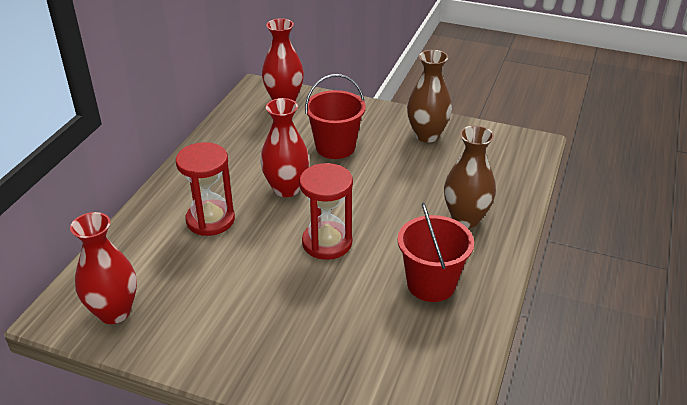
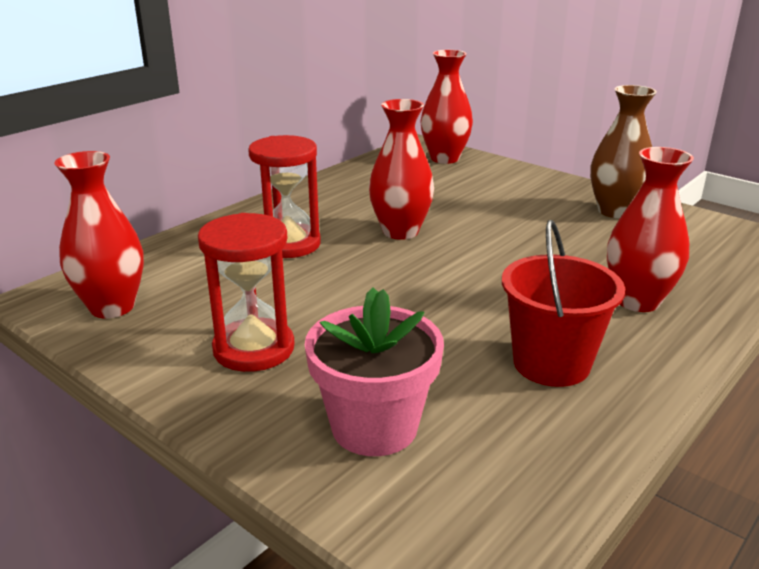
camera: 20 degrees right, 10 degrees down
(327, 243) = (422, 291): red hourglass -> red hourglass (254, 349)
(335, 147) = (485, 205): red bucket -> none
(346, 360) = (374, 427): none -> pink flower pot
(465, 218) = (637, 301): brown vase -> red vase

